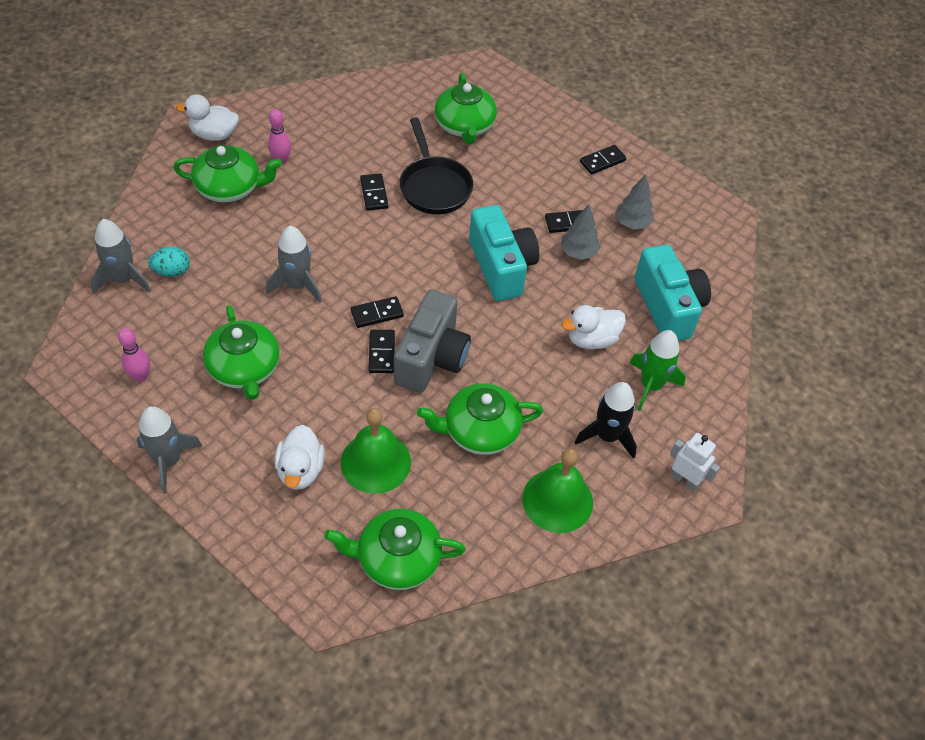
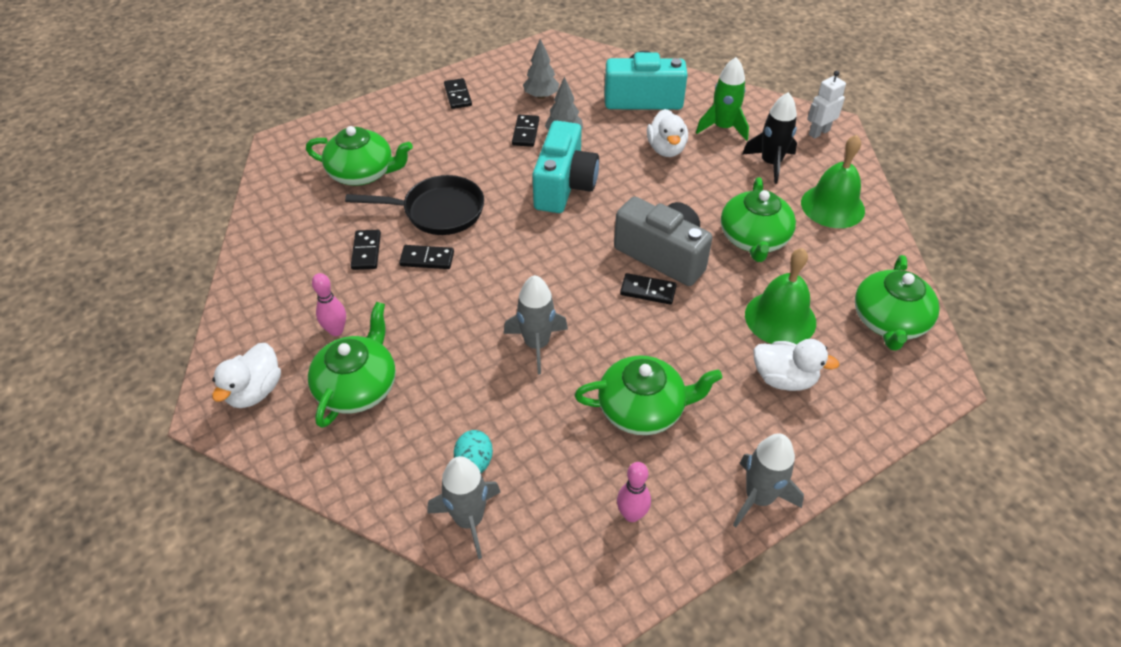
camera: 70 degrees left, 5 degrees down
(377, 314) = (596, 285): black domino -> black domino (366, 251)
(501, 267) = (564, 186): turquoise camera -> turquoise camera turned 105 degrees clockwise

